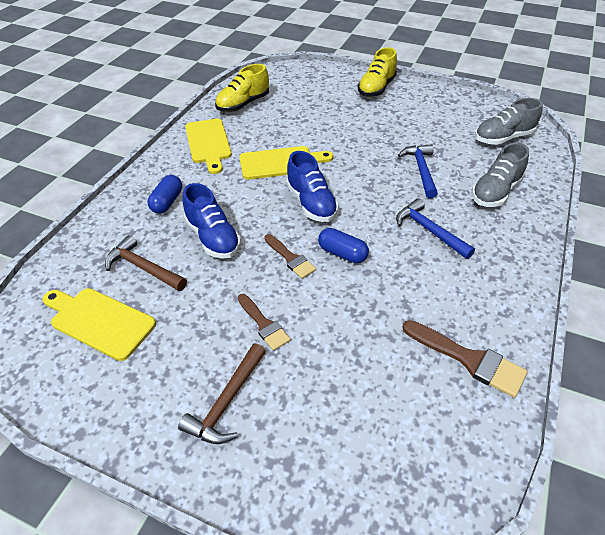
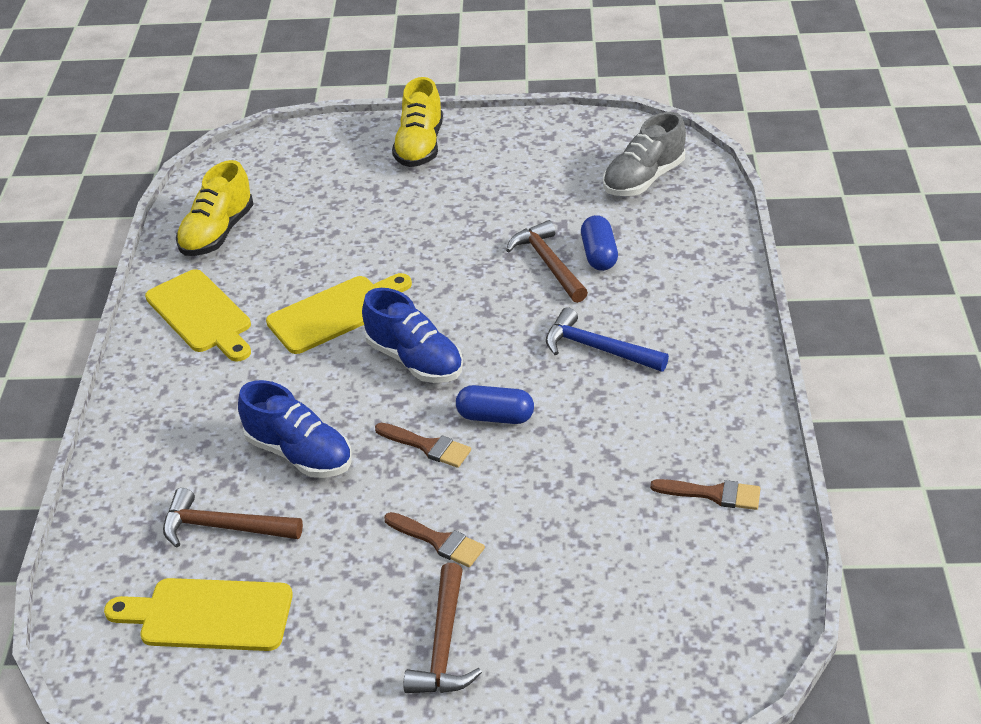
camera: 20 degrees left, 5 degrees down
(167, 202) = (196, 425): blue capsule -> blue capsule (599, 255)
(421, 170) = (548, 264): blue hammer -> brown hammer
(469, 359) = (713, 494): brown brush -> brown brush, size x0.66
(495, 192) = (664, 266): grey shoe -> none

